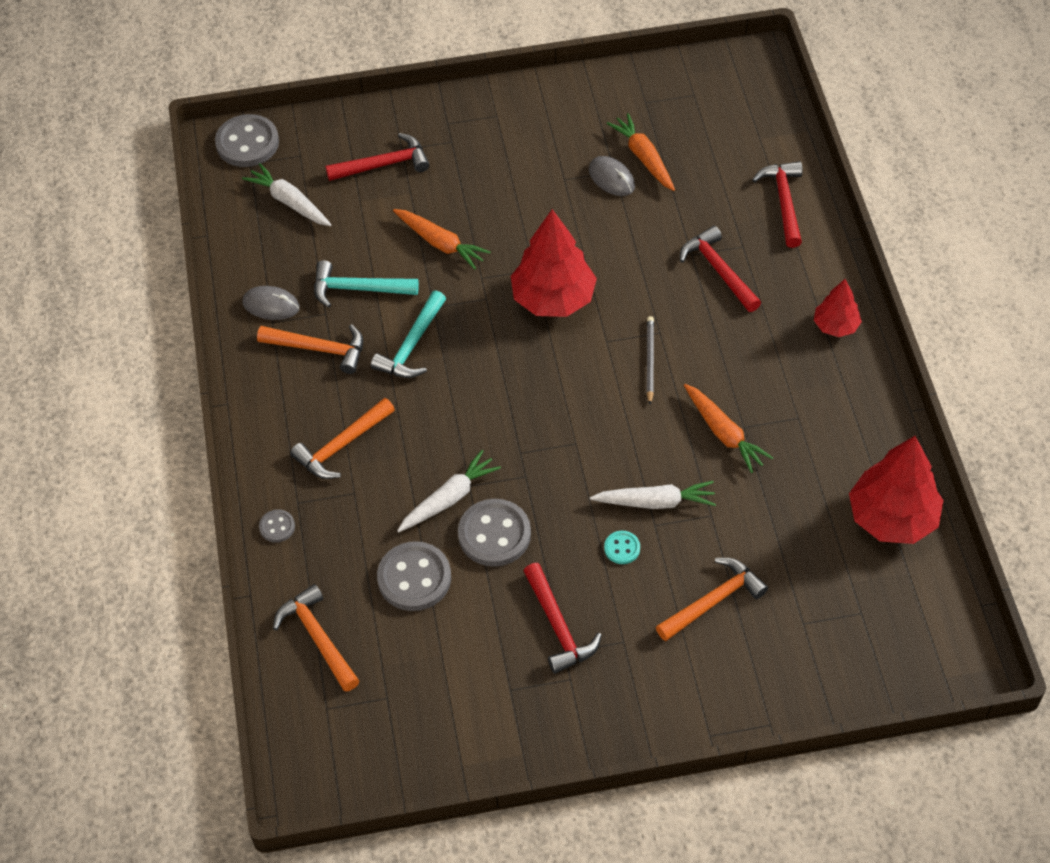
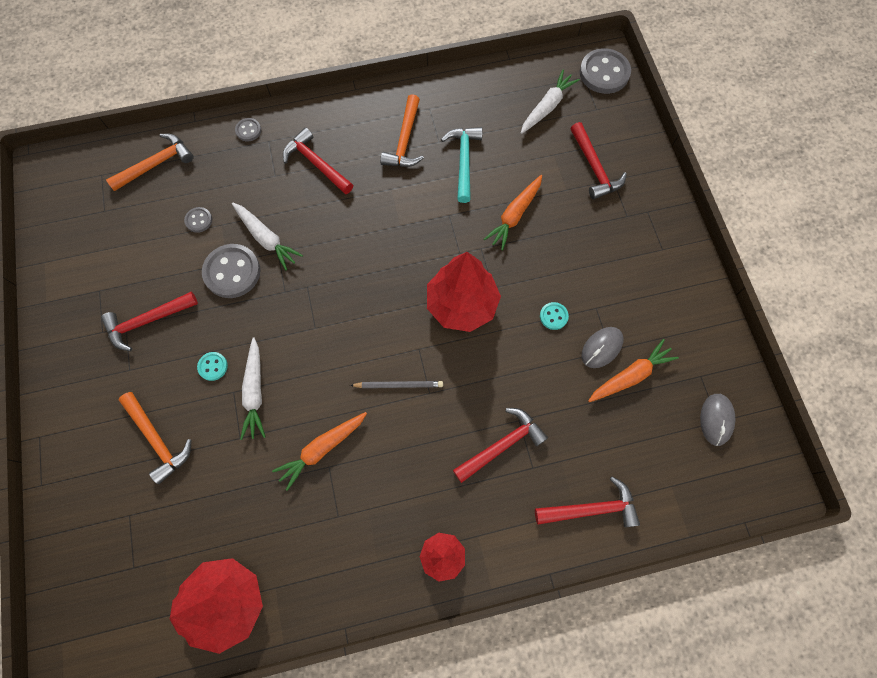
camera: 85 degrees right, 15 degrees up
(271, 305) = (445, 106): grey mouse -> grey mouse (716, 419)
(341, 446) = (316, 163): orange hammer -> red hammer
(411, 346) = (409, 202): turquoise hammer -> none
(414, 578) = (199, 220): grey button -> grey button, size x0.49
(572, 216) = (553, 316): none -> turquoise button

